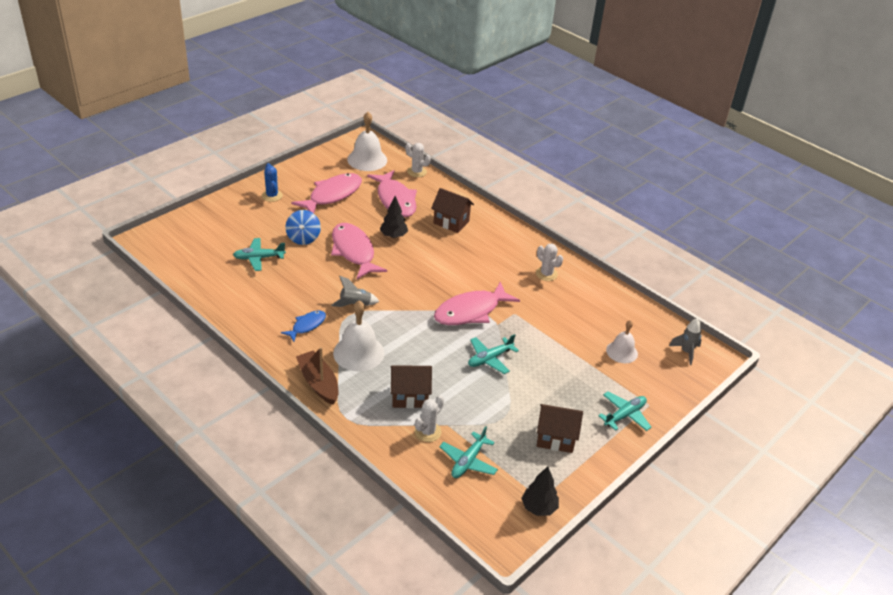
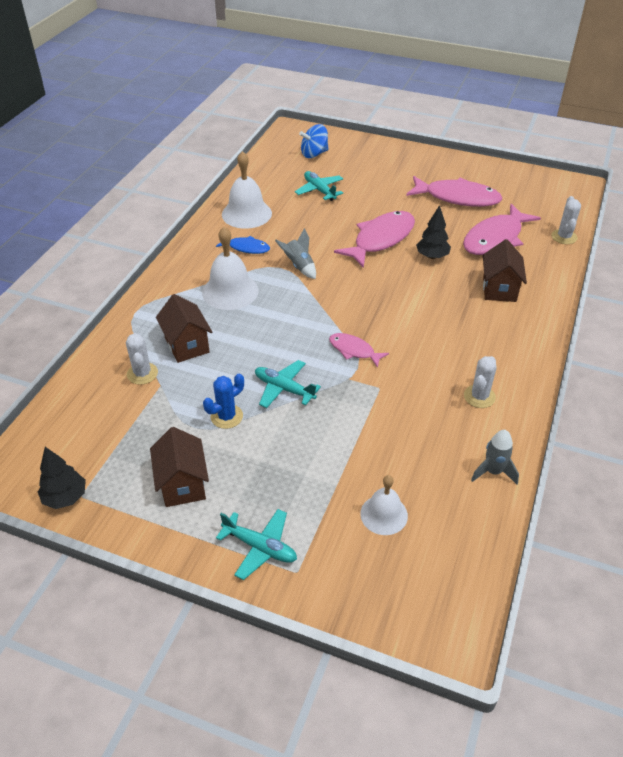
camera: 70 degrees right, 5 degrees up
(272, 196) = (418, 166): blue cactus -> blue cactus (226, 416)
(303, 238) = (372, 204): blue spinning top -> blue spinning top (314, 154)
(318, 383) = (172, 280): brown boat -> none
(367, 159) = (544, 198): white bell -> white bell (246, 213)
(427, 432) = (142, 373): white cactus -> white cactus turned 60 degrees clockwise
(468, 461) = (113, 417): turquoise plane -> none
(471, 311) = (354, 350): pink fish -> pink fish, size x0.53
(686, 352) = (438, 595): grey rocket -> grey rocket (493, 471)

